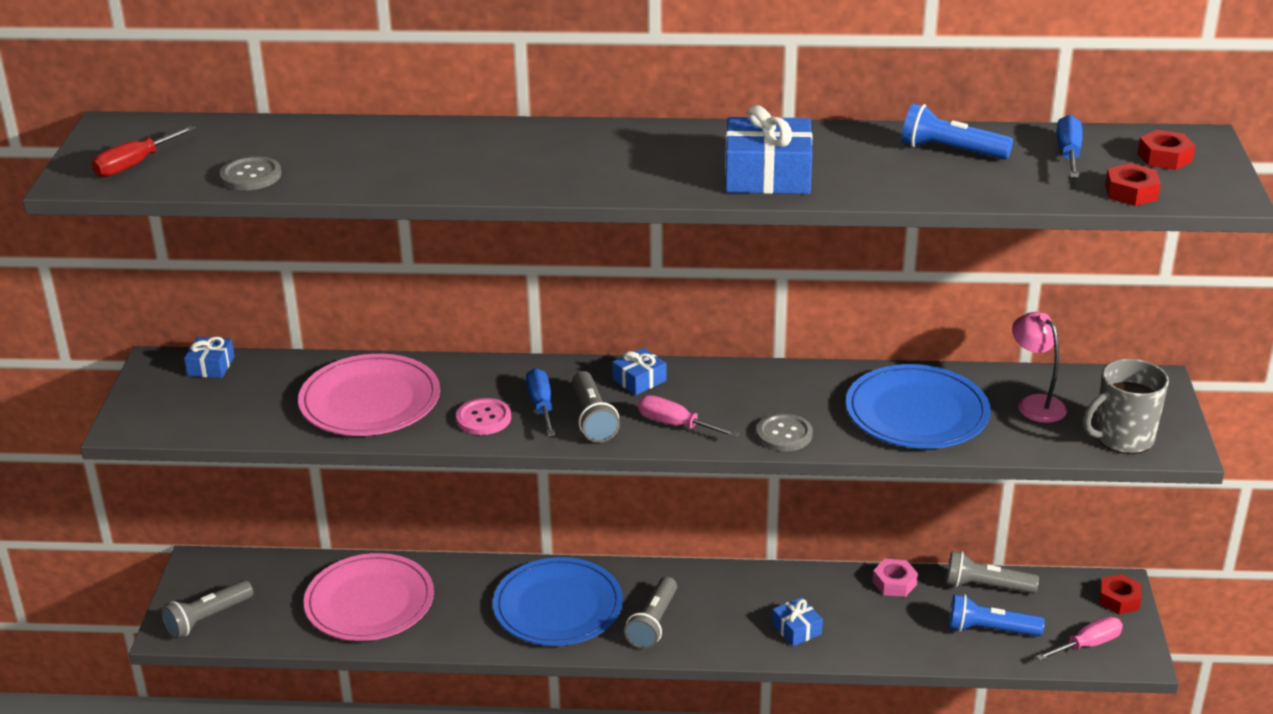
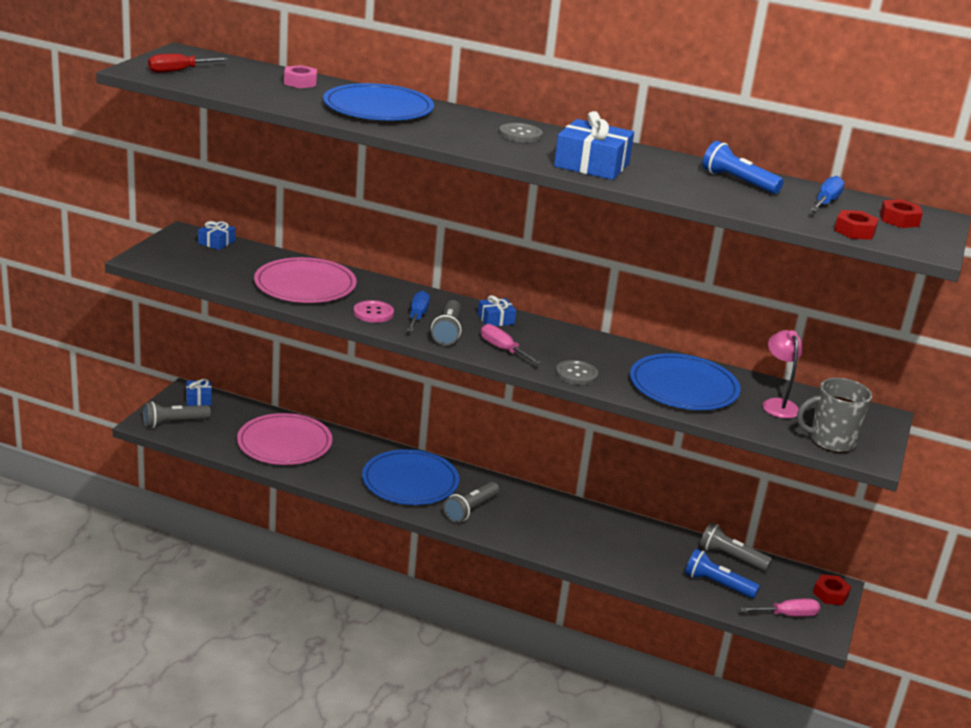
camera: 15 degrees right, 5 degrees down
(251, 176) = (245, 91): grey button -> grey button (520, 134)
(441, 155) = (378, 108): none -> blue plate
(796, 629) = (571, 542): blue gift -> blue gift (199, 399)
(894, 583) = (662, 535): pink nut -> pink nut (300, 82)

